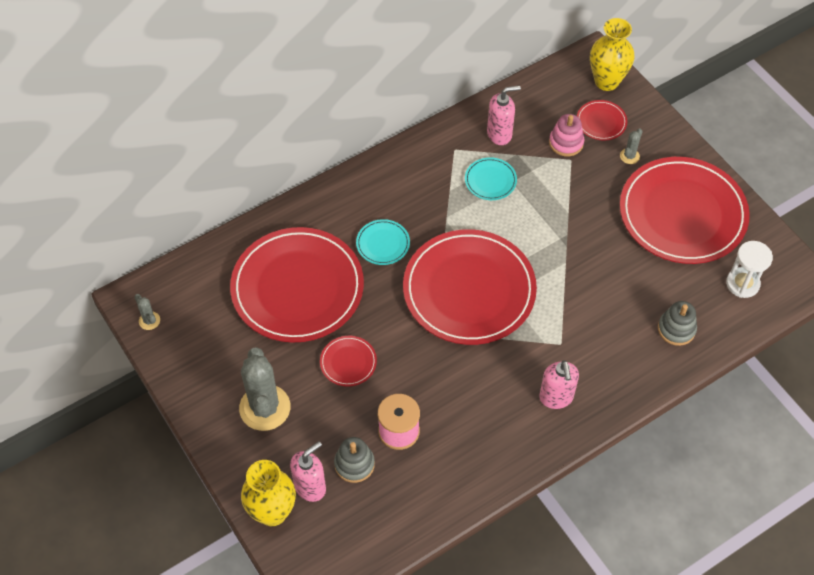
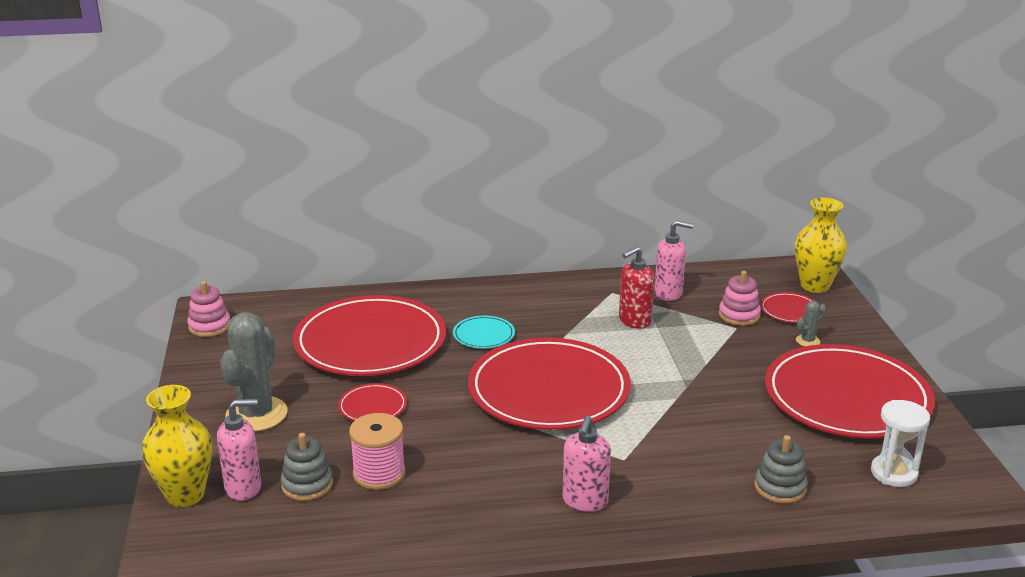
camera: 25 degrees right, 30 degrees down
(149, 321) = (209, 326): grey cactus -> pink stacking toy
(490, 180) = (634, 321): turquoise plate -> red soap dispenser

